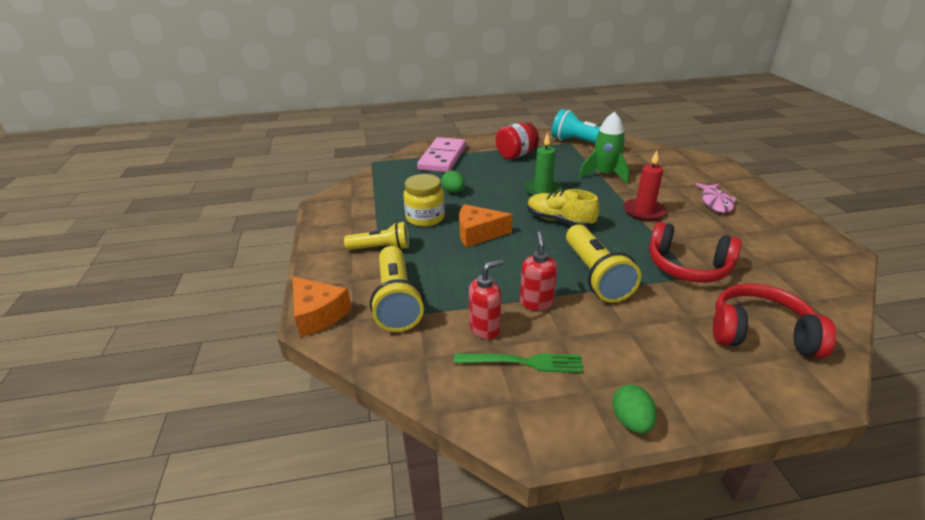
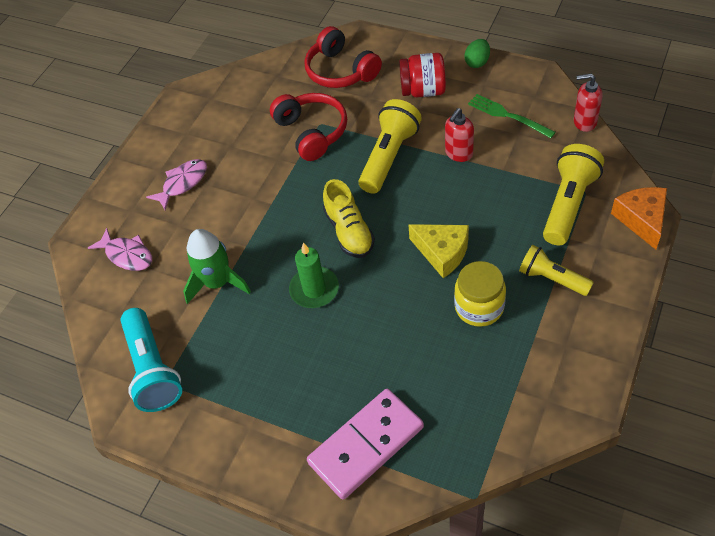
camera: 140 degrees left, 20 degrees up
(453, 192) = (413, 343): green egg -> none
(478, 234) = (442, 252): orange cheese -> yellow cheese
(485, 328) = (514, 149): red soap dispenser -> red soap dispenser (584, 122)
(516, 155) = (265, 390): red jar -> red jar (423, 91)
(643, 211) = (260, 204): red candle -> none
(676, 166) = (127, 255): none -> pink fish

